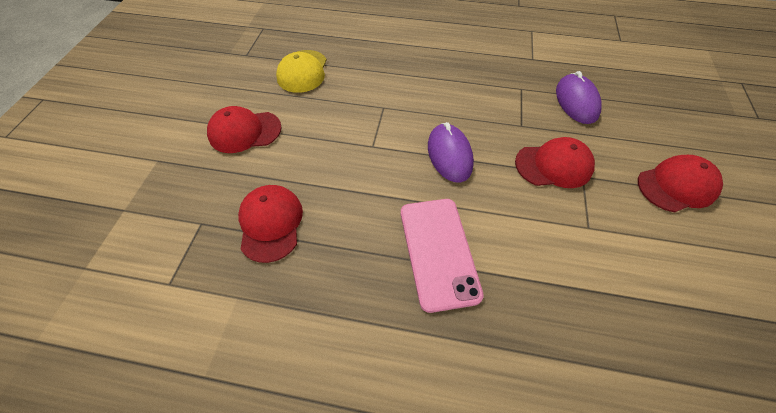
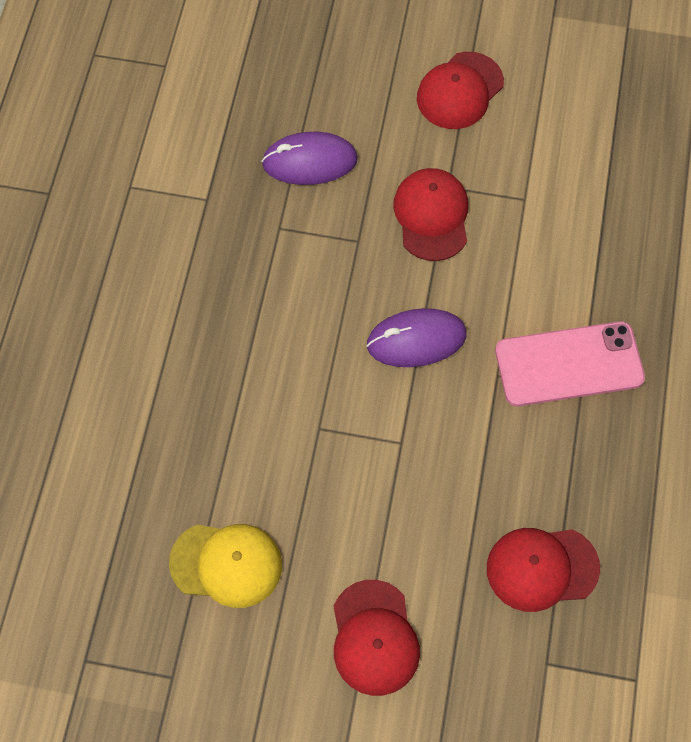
camera: 90 degrees left, 10 degrees up
(676, 186) = (460, 91): red cap -> red cap turned 120 degrees counterclockwise

